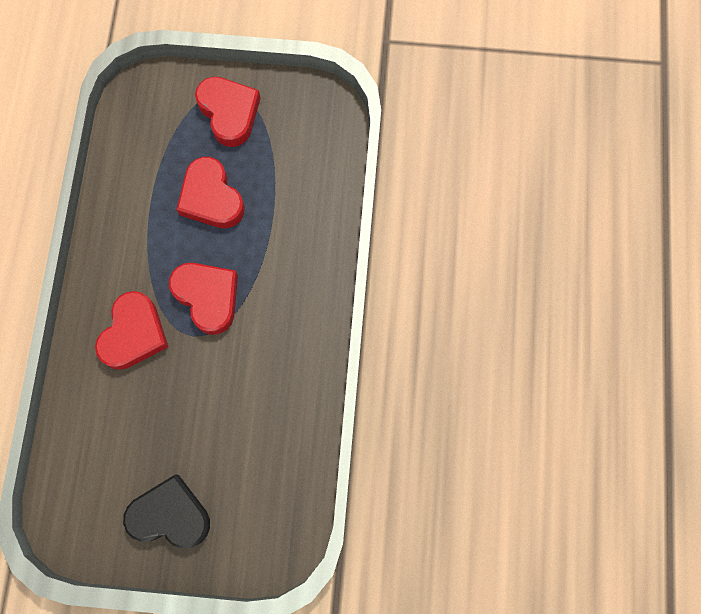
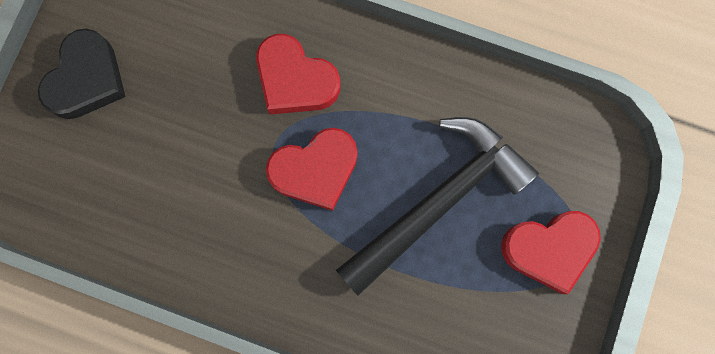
camera: 105 degrees right, 5 degrees up
(211, 198) = (438, 201): red heart -> black hammer

